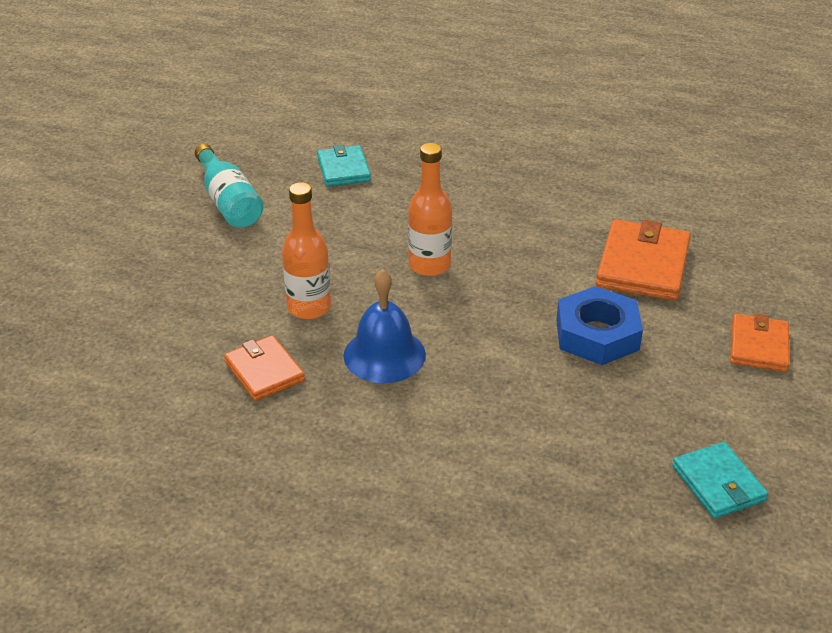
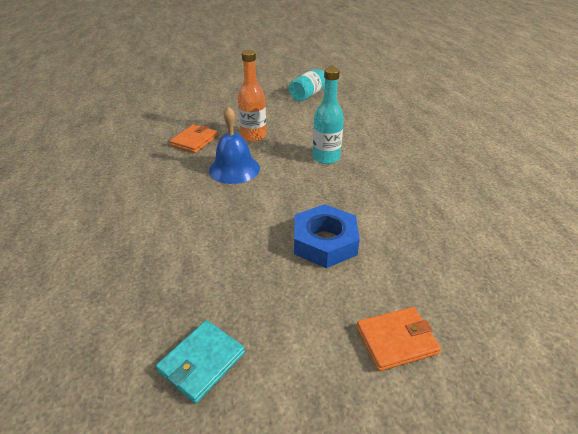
camera: 60 degrees right, 0 degrees up
(343, 169) = (377, 108): turquoise wallet -> none
(429, 265) = (326, 158): orange bottle -> turquoise bottle
(642, 265) = (425, 240): orange wallet -> none

